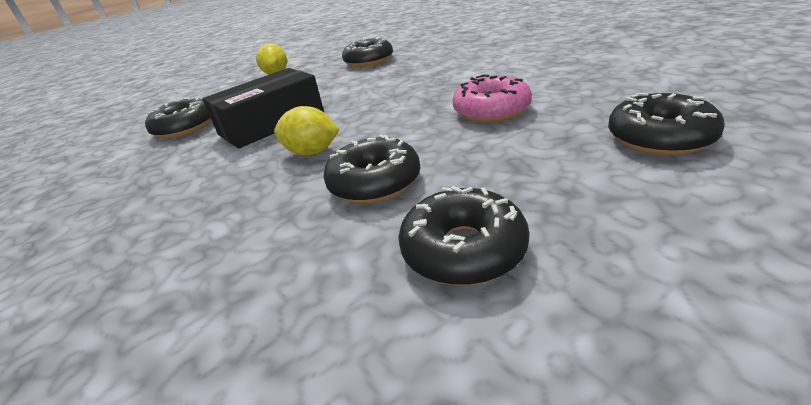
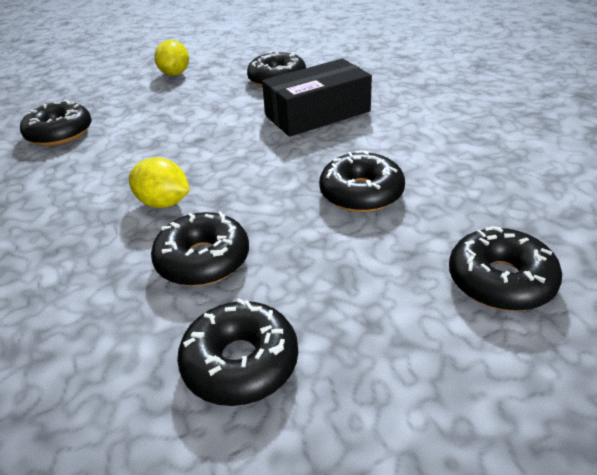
camera: 10 degrees right, 5 degrees up
(272, 123) = (142, 151): black box -> black box (317, 114)
(491, 110) = (361, 193): pink donut -> black donut

